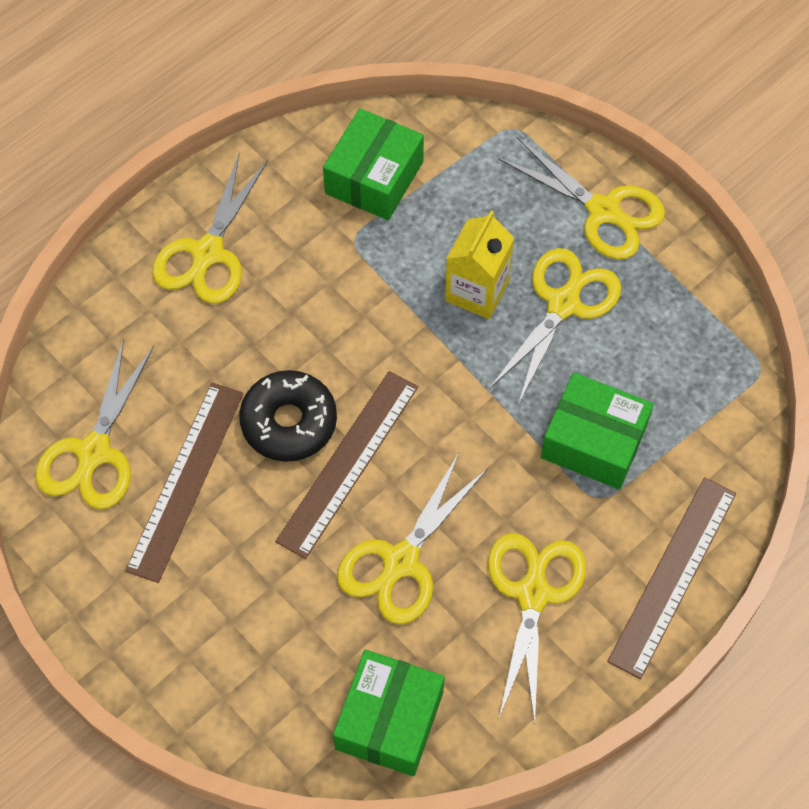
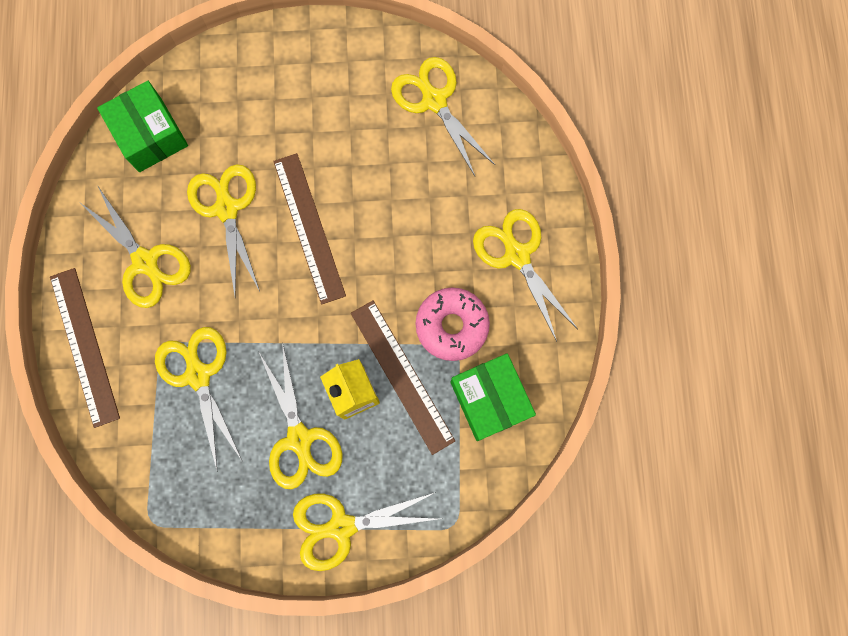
camera: 130 degrees right, 15 degrees up
(186, 480) = (374, 135): brown ruler -> brown ruler (401, 376)
(289, 422) = (362, 215): black donut -> none
(332, 257) = (452, 326): none -> pink donut
(594, 441) = (198, 375): green box -> yellow scissors

